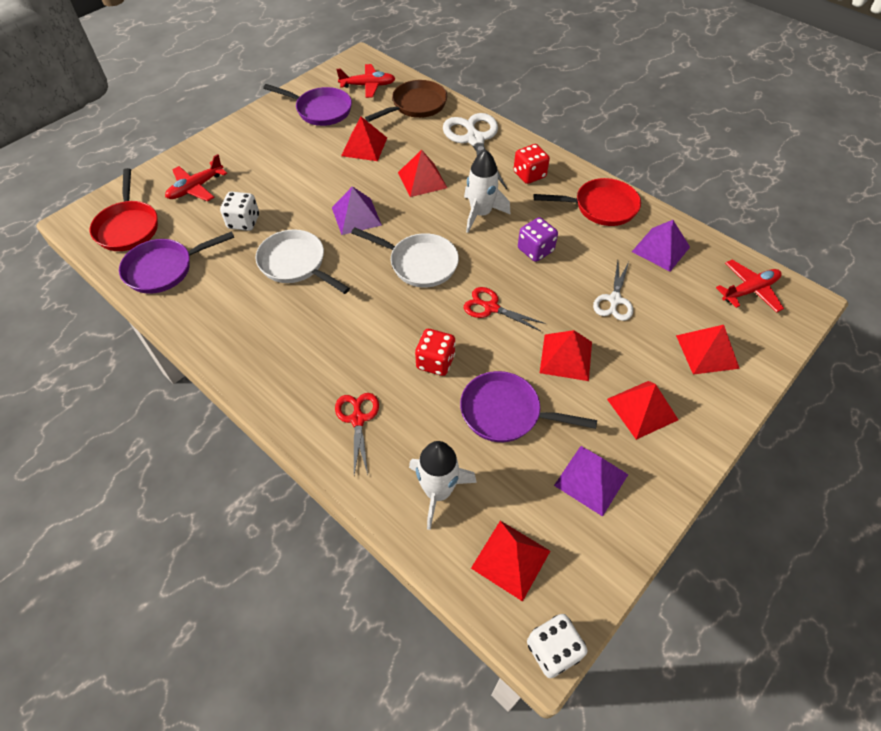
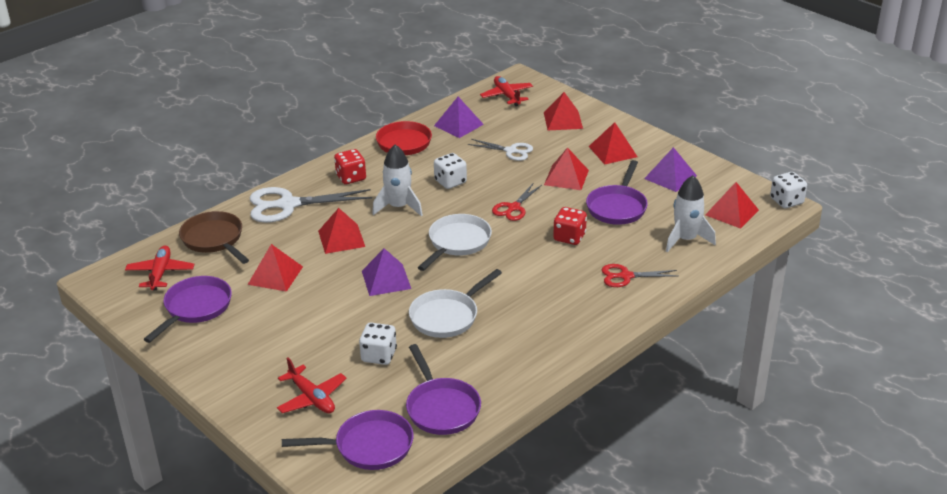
camera: 85 degrees left, 20 degrees down
(128, 227) = (369, 446): red pan -> purple pan
(535, 250) = (450, 182): purple dice -> white dice

